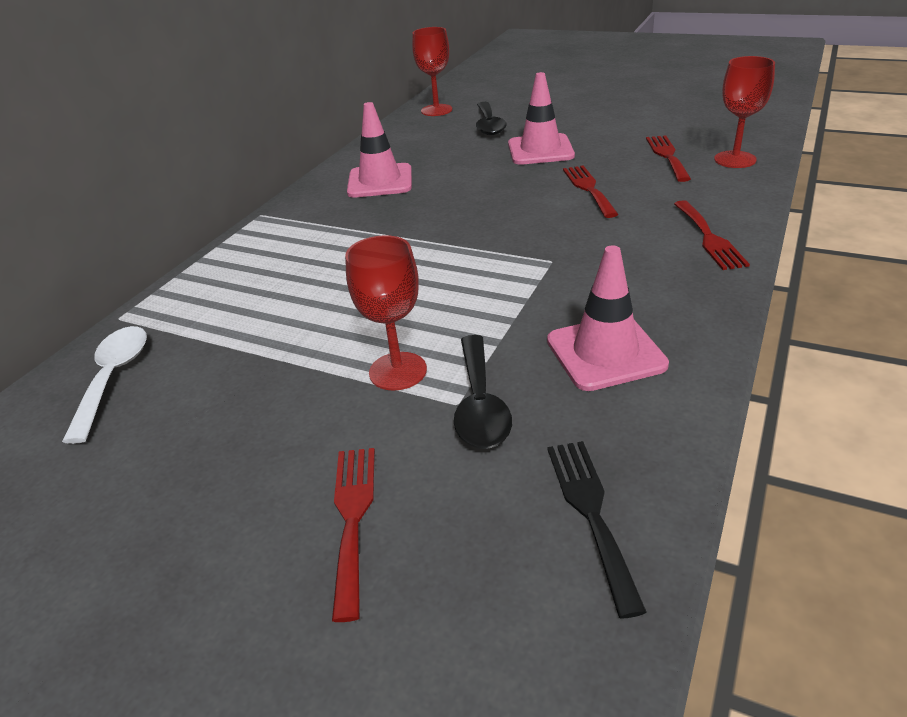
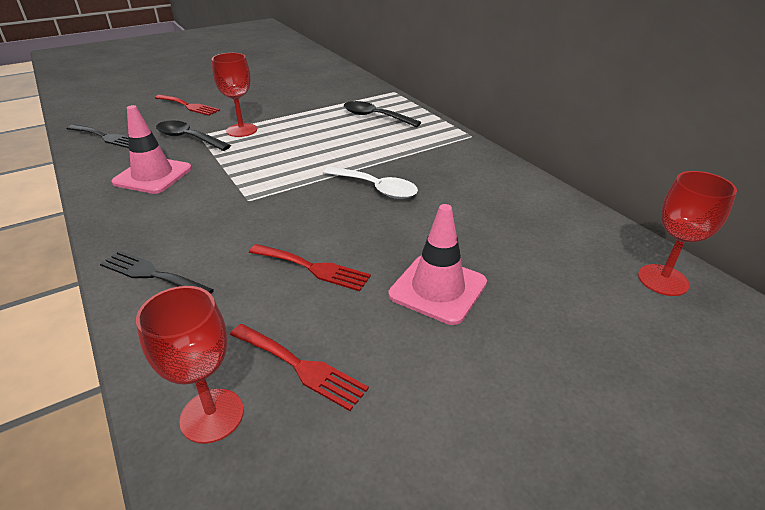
camera: 120 degrees right, 0 degrees up
(113, 378) = (343, 86): white spoon -> white spoon (376, 188)
(380, 181) = (473, 185): pink traffic cone -> none
(489, 125) = (561, 293): black spoon -> black spoon (375, 117)
(709, 238) = (152, 274): red fork -> black fork

